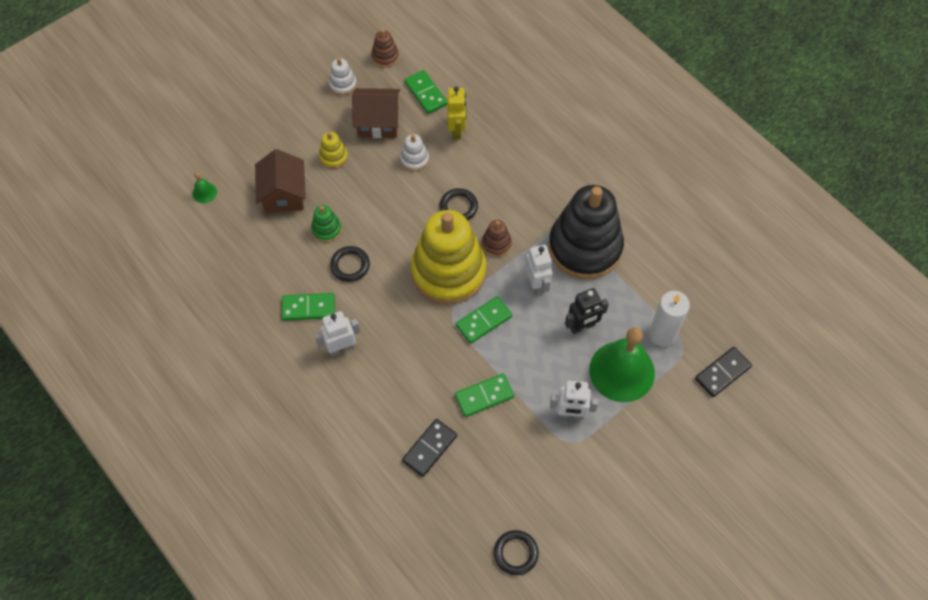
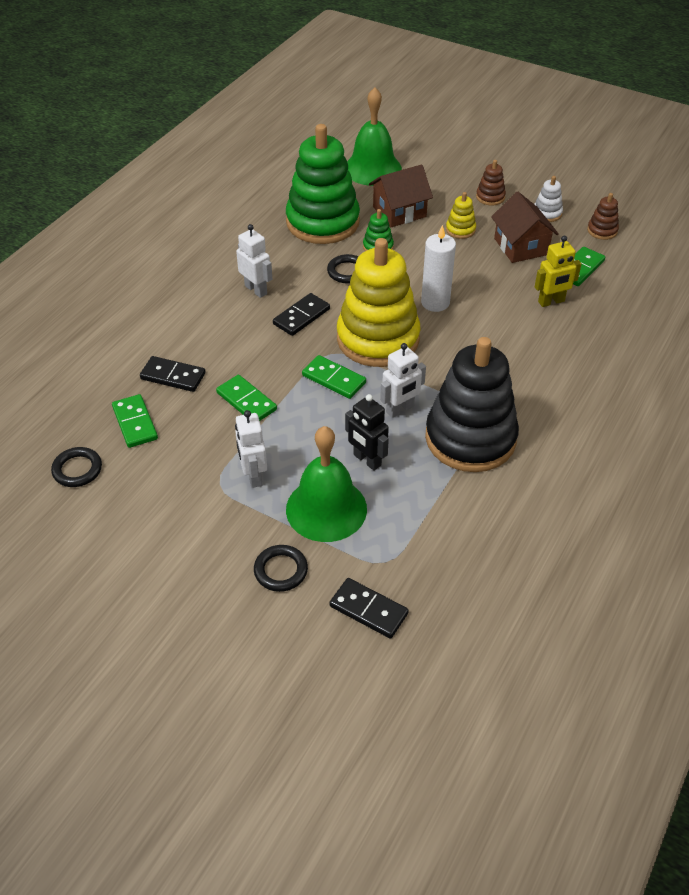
camera: 70 degrees right, 15 degrees down
(204, 192) = (372, 169): green bell -> green bell, size x2.47
(267, 262) = (322, 222): none -> green stacking toy
(308, 308) = (288, 258): green domino -> green domino (135, 423)
(394, 321) = (301, 316): none -> black domino
(414, 159) = (494, 282): white stacking toy -> none
(458, 207) = (459, 326): black ring -> black ring (281, 570)
(496, 244) = (431, 365): brown stacking toy -> brown stacking toy (490, 197)
(662, 334) = (393, 536): white candle -> white candle (435, 302)

